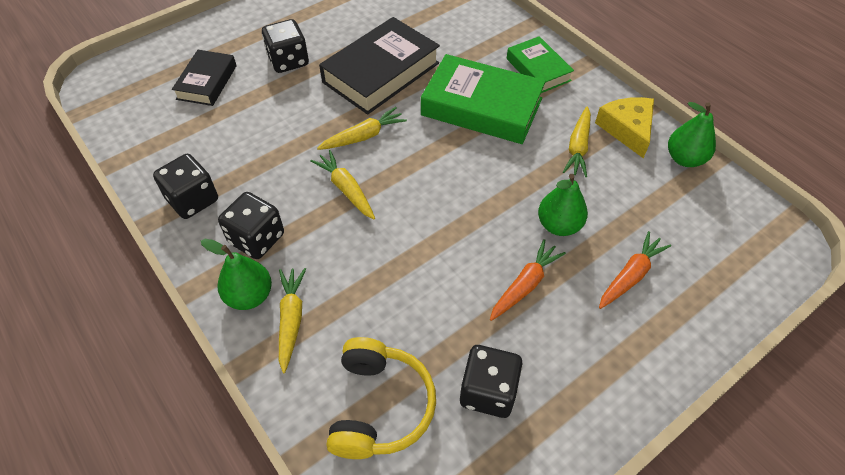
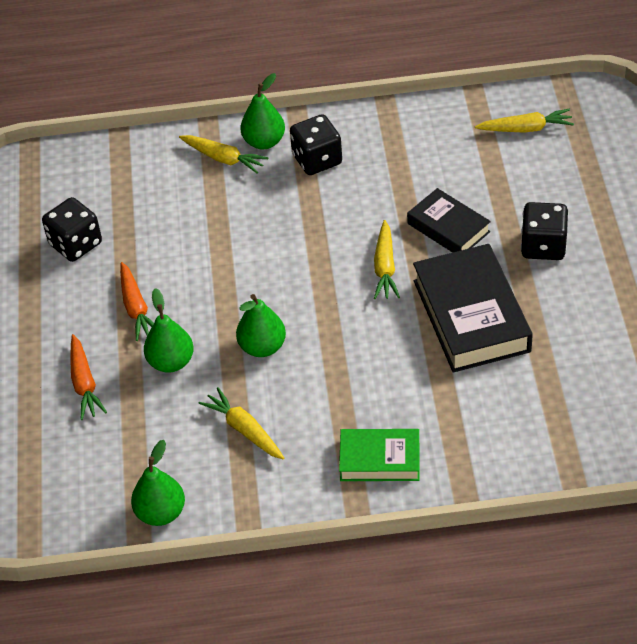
camera: 125 degrees right, 5 degrees down
(193, 200) = (391, 132): black dice -> none
(207, 82) = (549, 175): black book -> black book (448, 228)
(346, 189) = (327, 232): yellow carrot -> yellow carrot (525, 129)
(380, 406) = (116, 183): yellow headphones -> none
(481, 107) = (358, 378): green book -> none
(497, 173) = (262, 347): none -> green pear
(627, 129) = (235, 488): yellow cheese -> none

